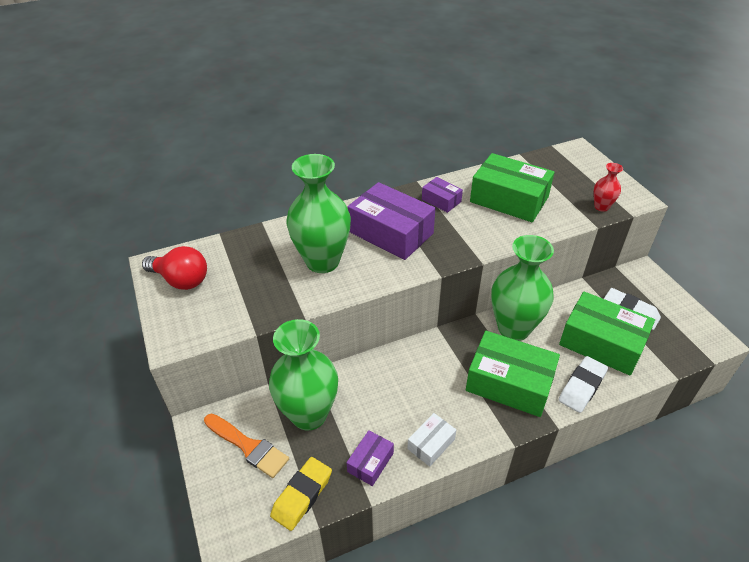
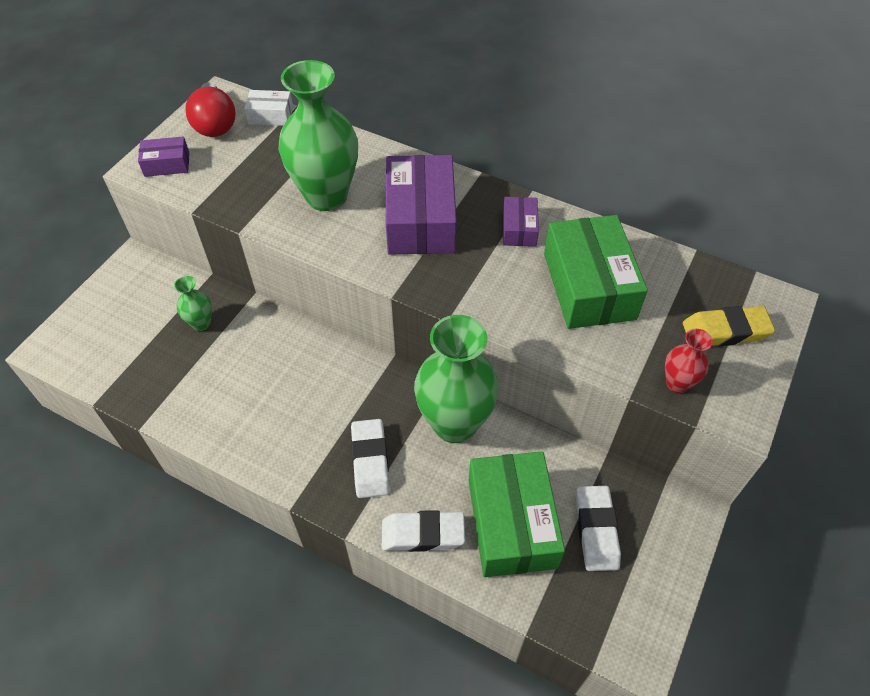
camera: 50 degrees right, 10 degrees up
(248, 446) = (137, 305): orange brush -> none
(302, 495) = (114, 373): yellow eraser -> yellow eraser (725, 331)
(309, 414) = (201, 323): green vase -> green vase, size x0.46
(370, 462) = (183, 401): purple box -> purple box (167, 164)
(431, 444) = (238, 436): white box -> white box (270, 115)
(509, 383) = (370, 461): green box -> white eraser

